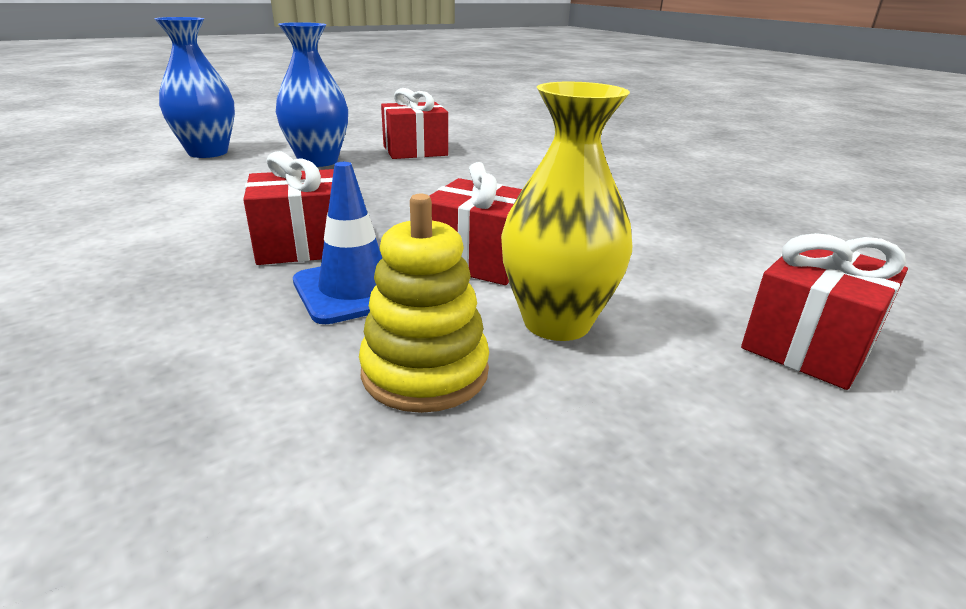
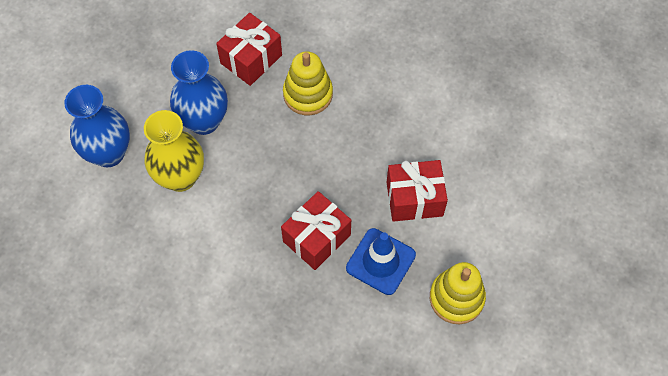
camera: 30 degrees left, 35 degrees up
(443, 174) = (308, 94): none -> yellow stacking toy
(557, 322) = (483, 233): yellow vase -> yellow vase (180, 177)
(808, 345) = (584, 190): red gift -> none

